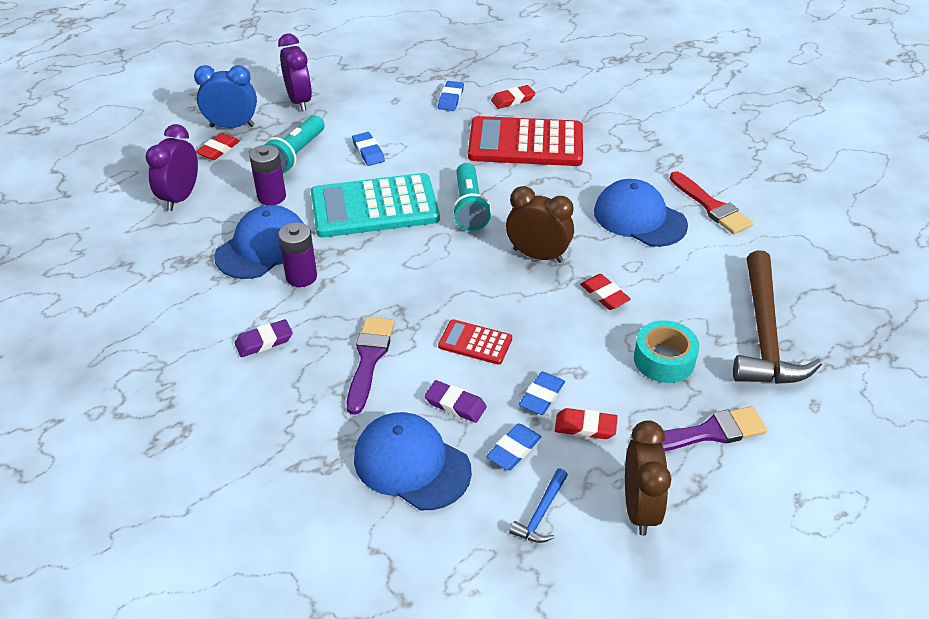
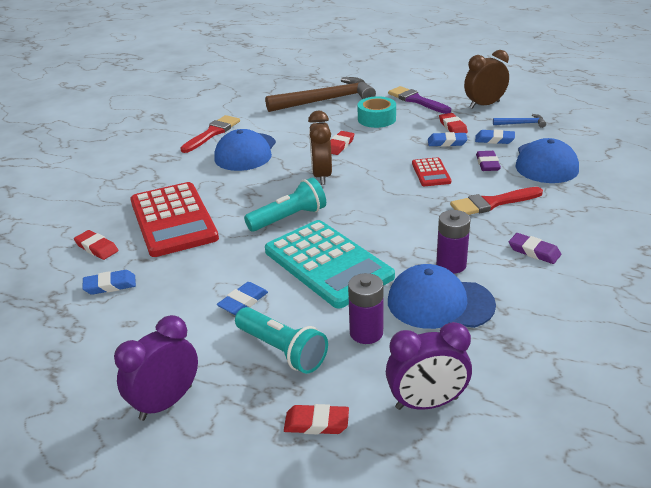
camera: 115 degrees left, 10 degrees down
(232, 126) = (258, 439): blue clock -> none
(296, 155) = (282, 350): turquoise flashlight -> turquoise flashlight turned 45 degrees clockwise
(369, 359) = (492, 203): purple brush -> red brush

